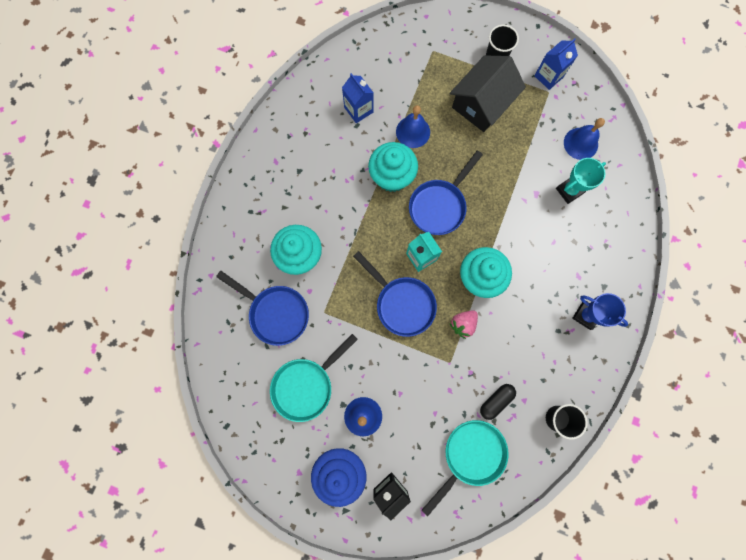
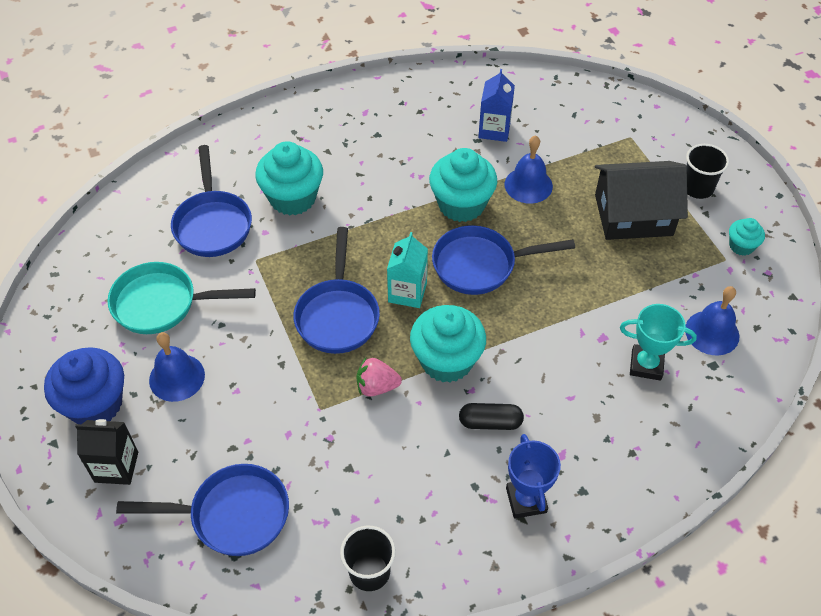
camera: 45 degrees right, 25 degrees down
(470, 455) = (232, 515): turquoise pan -> blue pan
(496, 401) = (323, 489): black capsule -> black capsule (490, 422)
(548, 76) = (741, 246): blue carton -> turquoise cupcake

